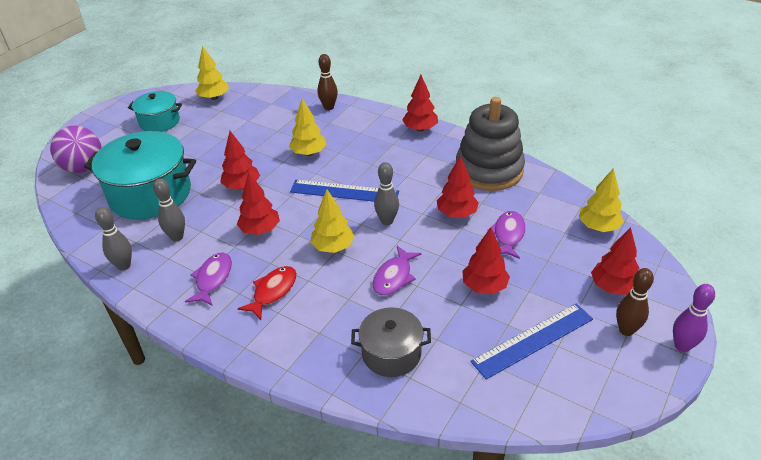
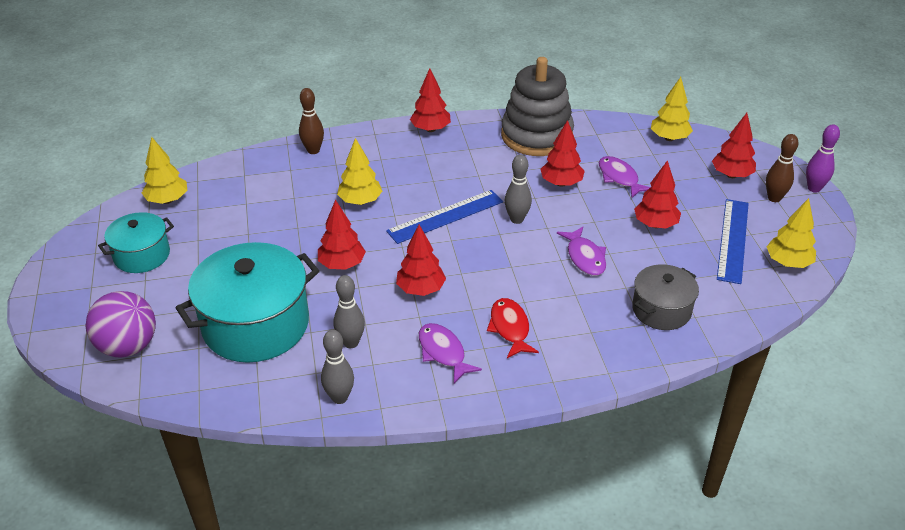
camera: 45 degrees left, 0 degrees up
(333, 247) = (505, 265): yellow tree -> yellow tree (788, 263)

